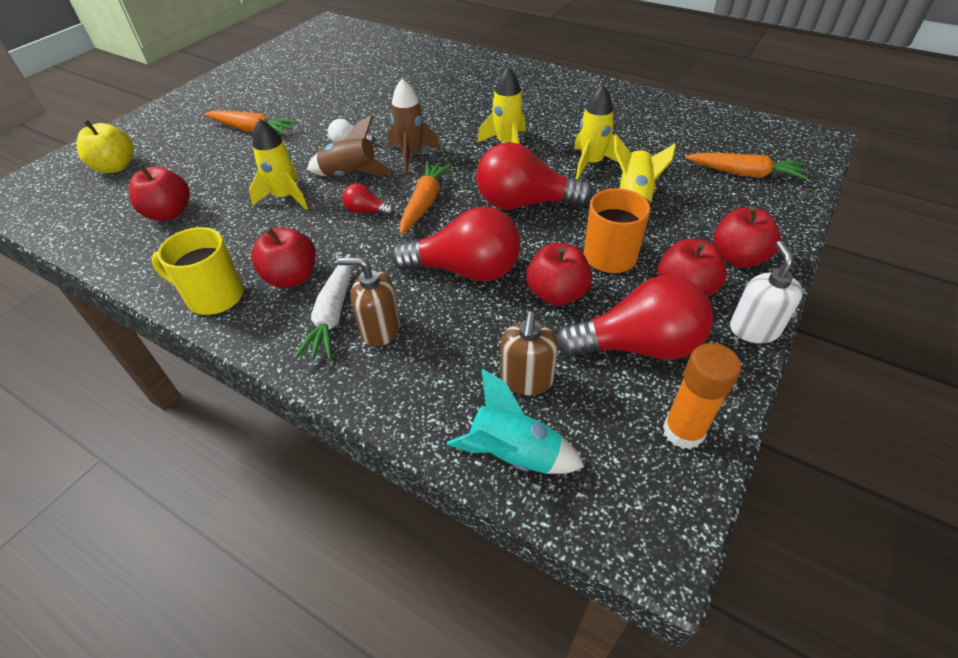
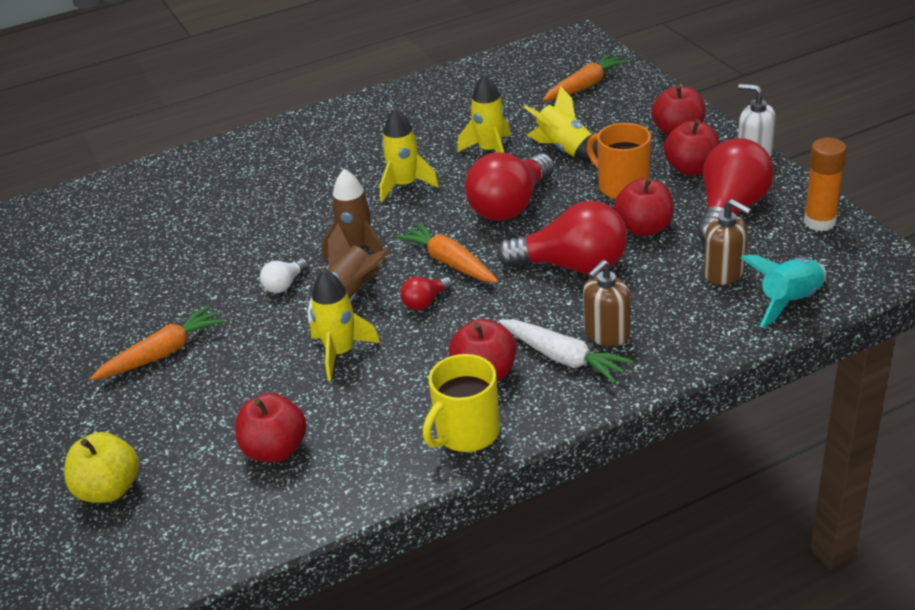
camera: 55 degrees left, 10 degrees down
(465, 270) = (572, 266): red light bulb -> red light bulb turned 60 degrees clockwise

